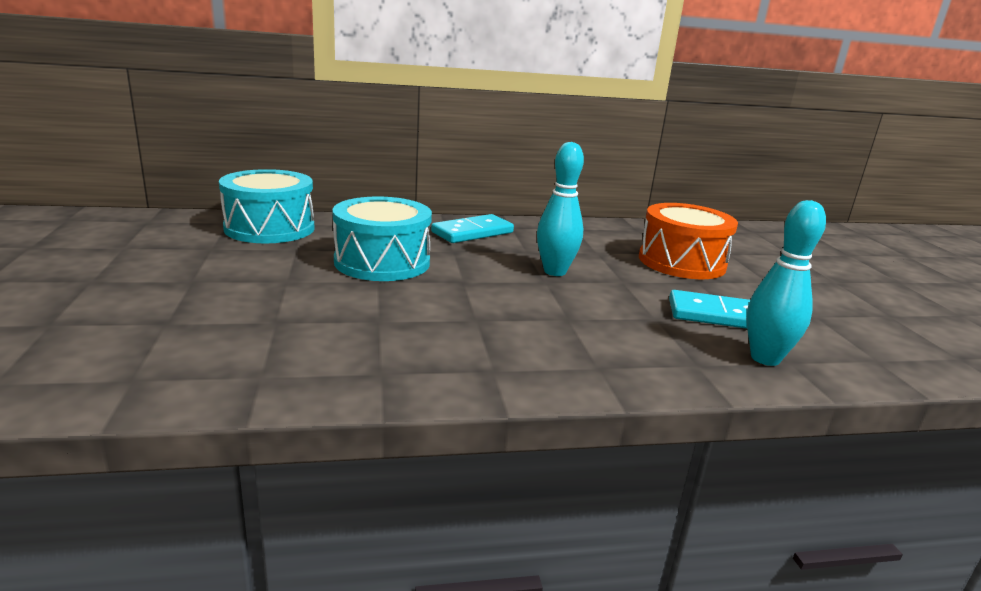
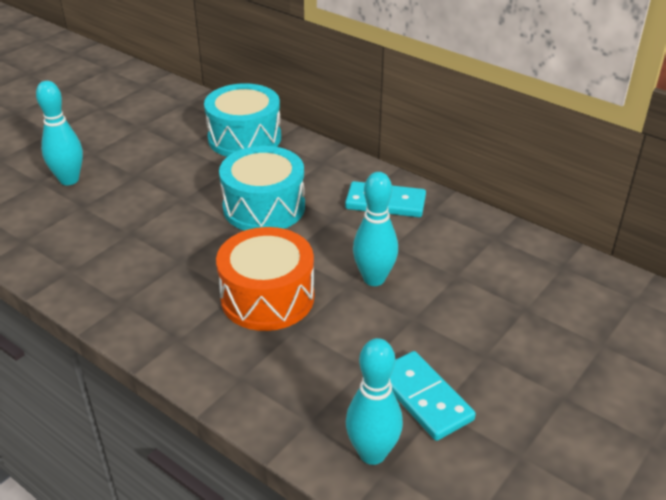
camera: 50 degrees right, 15 degrees up
(99, 309) = (69, 180): none -> turquoise bowling pin
(681, 262) = (519, 328): orange drum -> orange drum (267, 297)

